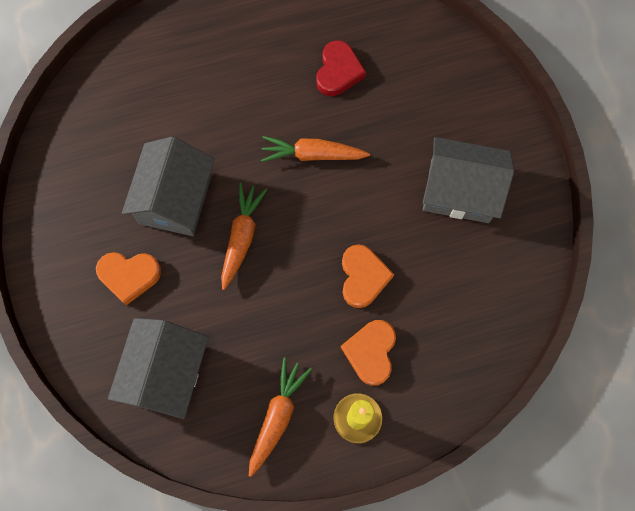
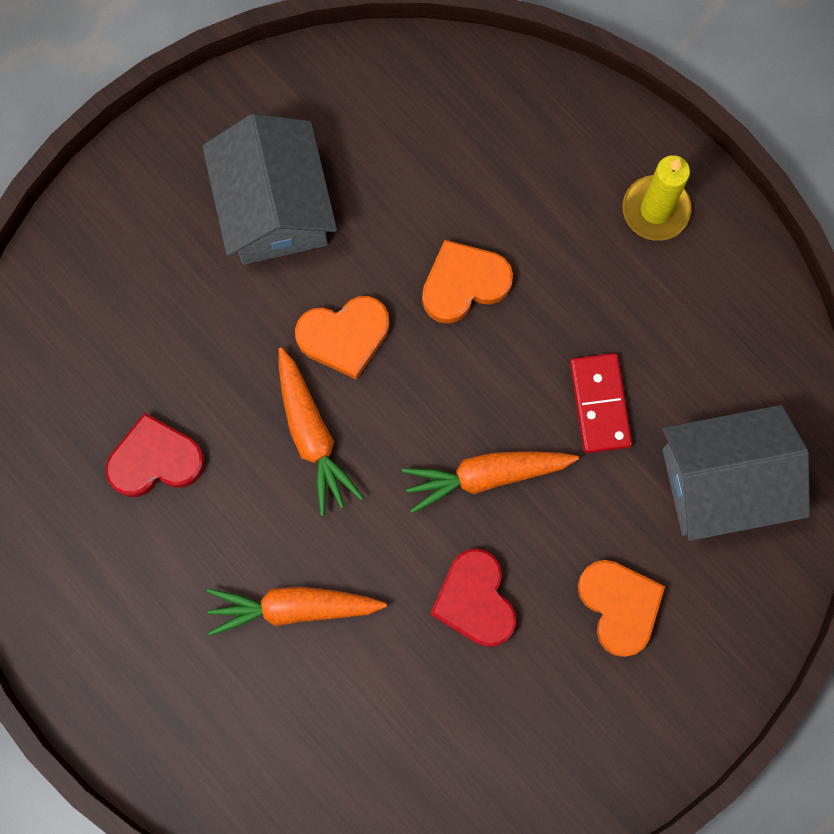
camera: 115 degrees left, 5 degrees up
(175, 199) = (475, 600): grey house -> red heart
(251, 322) = (599, 404): none -> red domino
(277, 416) = (705, 310): orange carrot -> orange carrot (293, 608)
(371, 352) = (562, 229): orange heart -> orange heart (344, 336)

